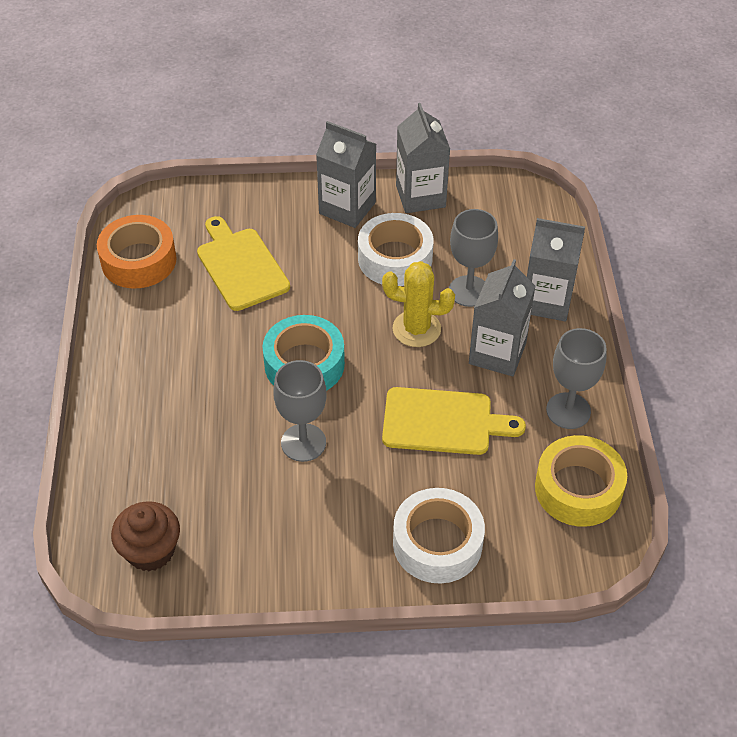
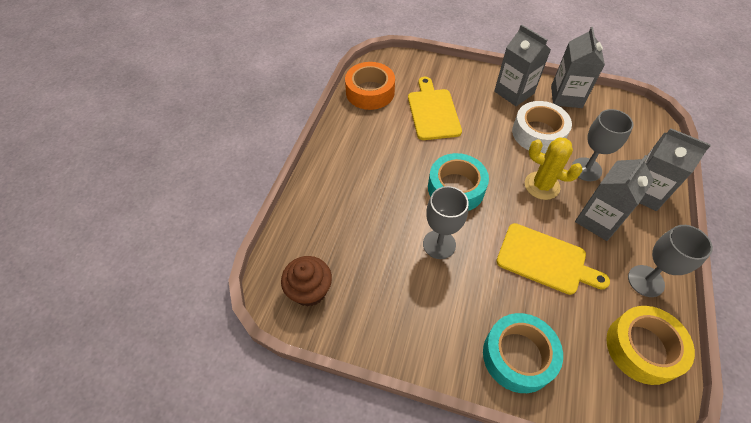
camera: 20 degrees right, 5 degrees up
(437, 543) = (518, 356): white tape -> turquoise tape

